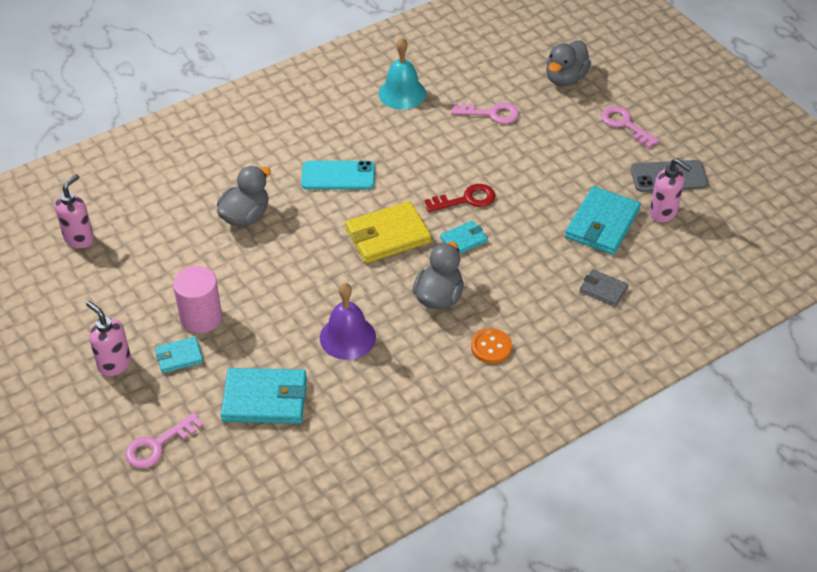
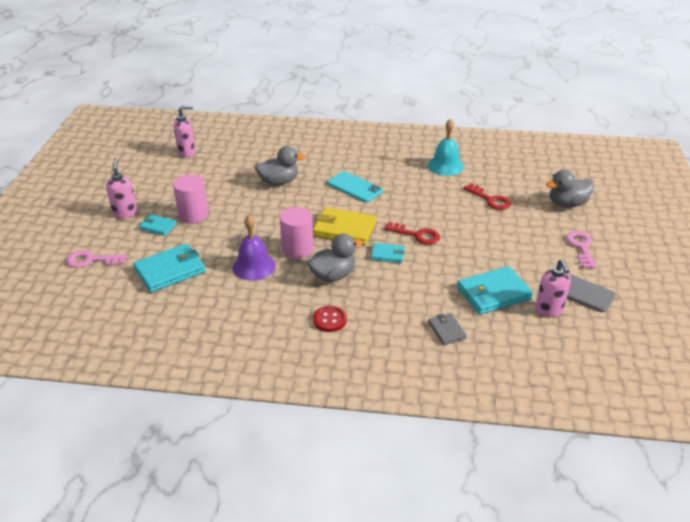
camera: 40 degrees right, 10 degrees down
(265, 399) = (170, 270): turquoise wallet -> turquoise wallet turned 75 degrees counterclockwise
(368, 289) = (297, 249): none -> pink cylinder
(491, 113) = (490, 200): pink key -> red key
(491, 347) = (329, 320): orange button -> red button

